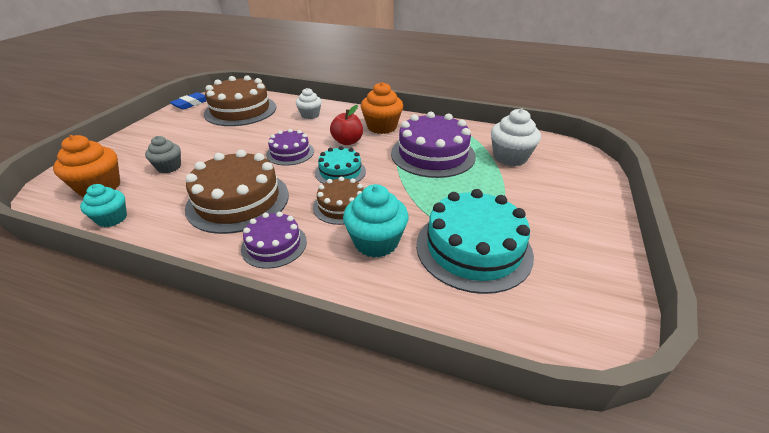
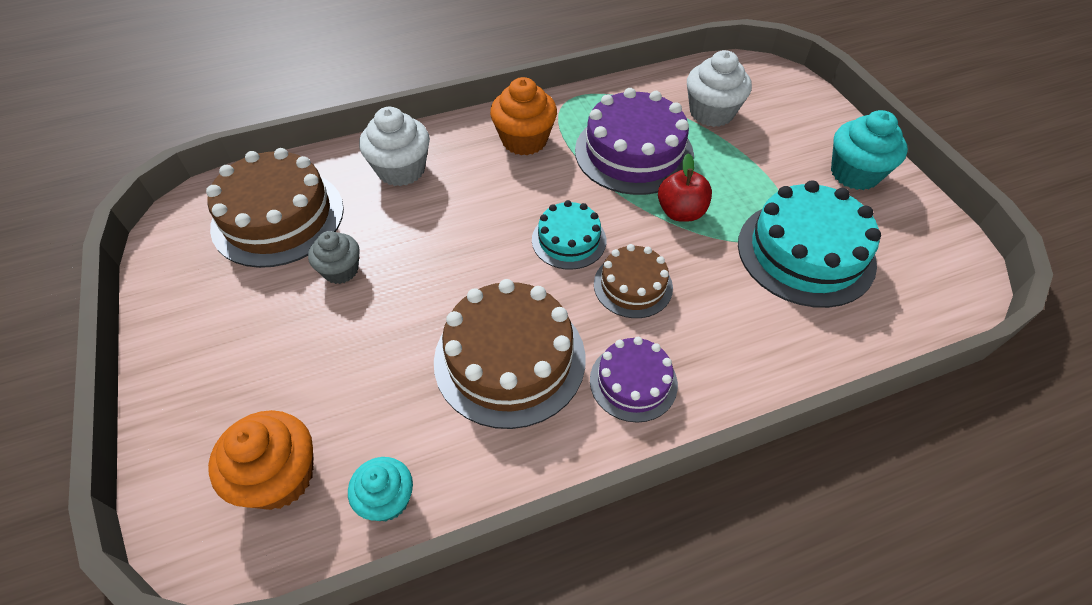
camera: 40 degrees left, 15 degrees up
(169, 167) = (332, 377): grey cupcake -> grey cupcake (341, 270)
(191, 103) = (165, 250): blue eraser -> none
(290, 153) = (467, 249): purple cake -> none
(310, 115) = (401, 170): white cupcake -> white cupcake, size x1.55
(347, 141) = (514, 188): red apple -> red apple (681, 212)
(376, 242) = (721, 306): turquoise cupcake -> turquoise cupcake (854, 173)

